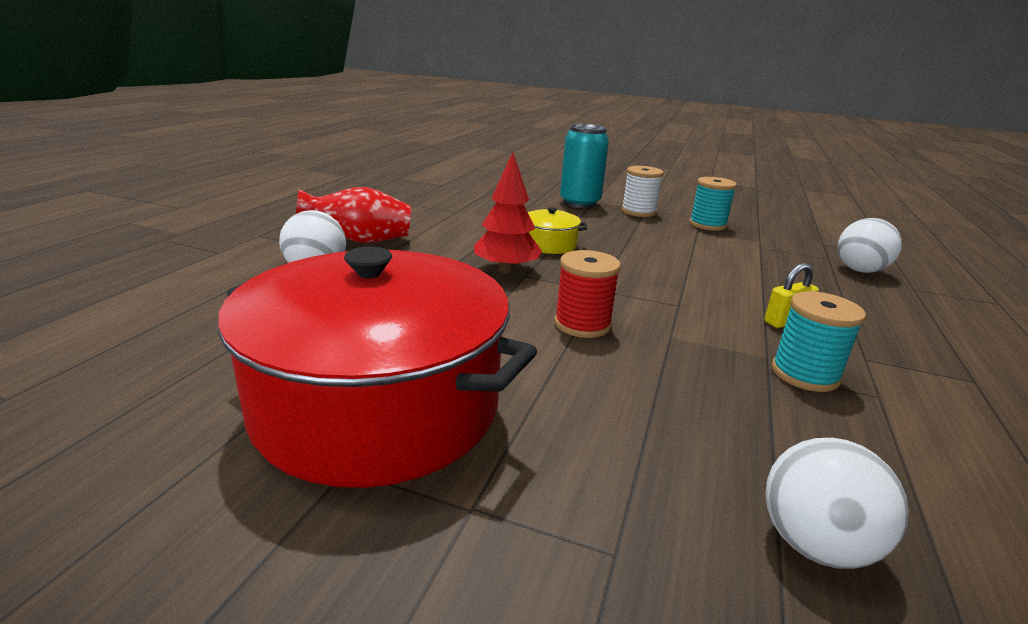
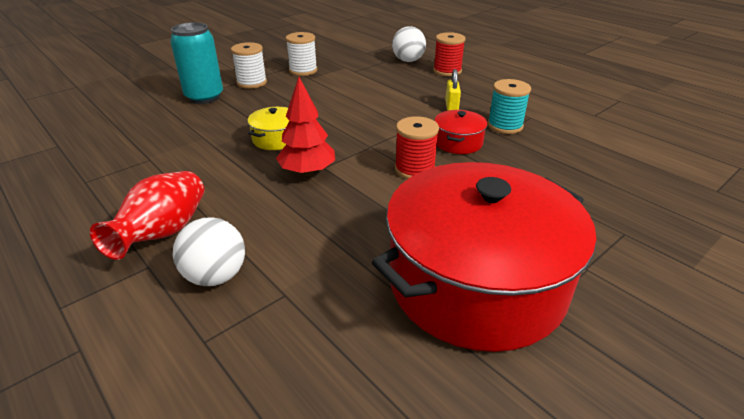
camera: 60 degrees left, 10 degrees up
(691, 342) = (458, 142): none -> red pot
(707, 225) = (303, 70): turquoise spool -> white spool
(814, 544) = (625, 181): white ball -> none
(890, 301) = (447, 71): none -> red spool

